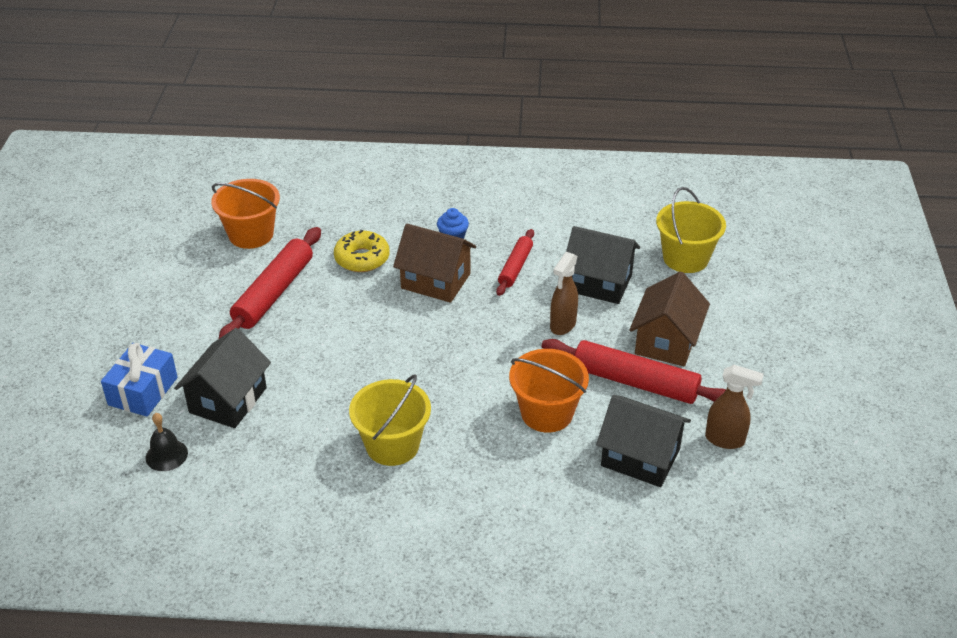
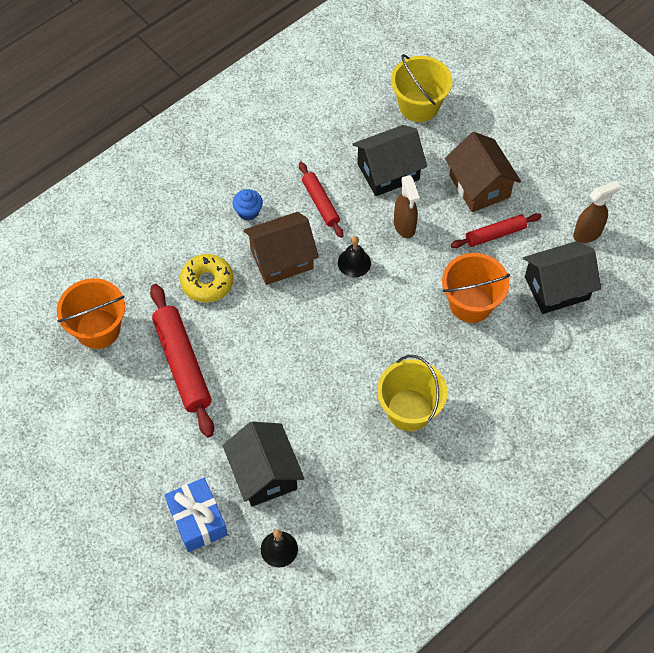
camera: 45 degrees left, 20 degrees up
(488, 320) = (354, 262): none -> black bell
(635, 382) = (495, 234): red rolling pin -> red rolling pin, size x0.58

